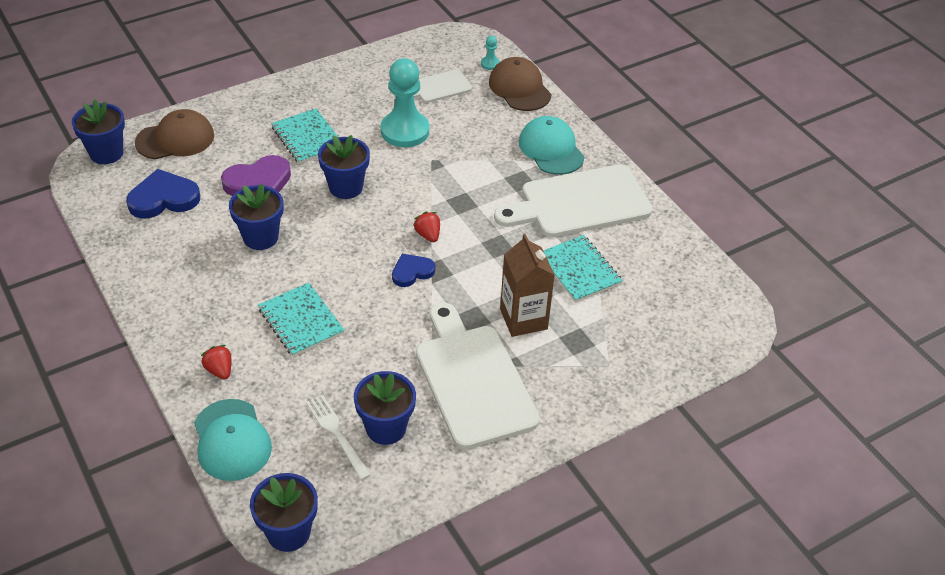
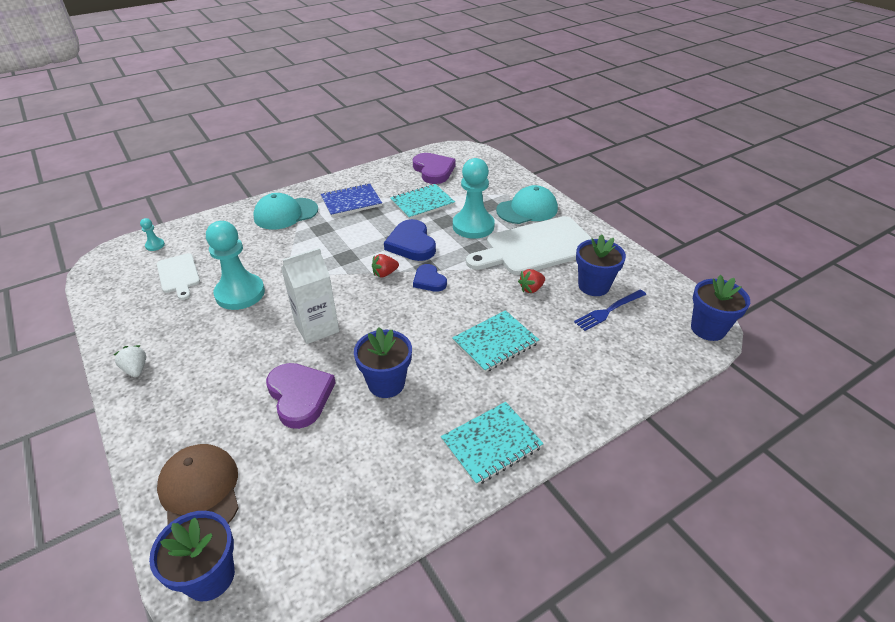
camera: 90 degrees left, 5 degrees down
(163, 198) = (316, 484): blue heart -> blue heart (411, 244)
(219, 370) = (565, 392): red strawberry -> red strawberry (531, 289)
(231, 440) = (639, 373): turquoise cap -> turquoise cap (527, 209)
(307, 138) = (232, 362): turquoise notebook -> turquoise notebook (491, 444)
(310, 85) = (136, 369): none -> white strawberry
(337, 434) = (608, 311): white fork -> blue fork
(346, 187) = (317, 327): blue flower pot -> white carton
(519, 88) = (199, 229): brown cap -> none
(523, 319) = (473, 226): brown carton -> turquoise pawn
(580, 203) = (351, 202): white cutting board -> blue notebook
(669, 285) = (433, 170): none -> purple heart

